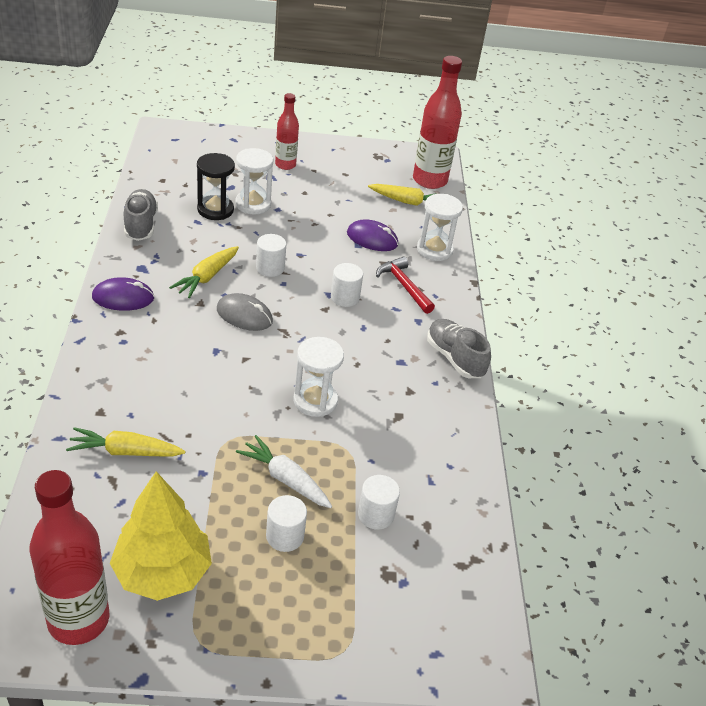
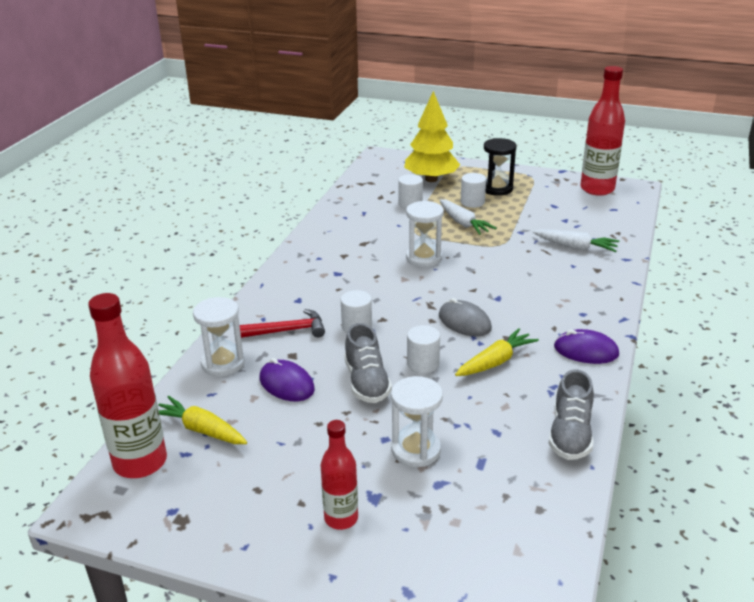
camera: 155 degrees left, 10 degrees down
(125, 451) = (575, 247): yellow carrot -> white carrot
(163, 572) = (549, 198): yellow tree -> yellow tree (431, 179)
(215, 210) = (469, 447): black hourglass -> black hourglass (497, 189)
(404, 286) = (288, 330): red hammer -> red hammer turned 90 degrees counterclockwise
(454, 358) = (288, 270): grey shoe -> grey shoe (366, 382)

